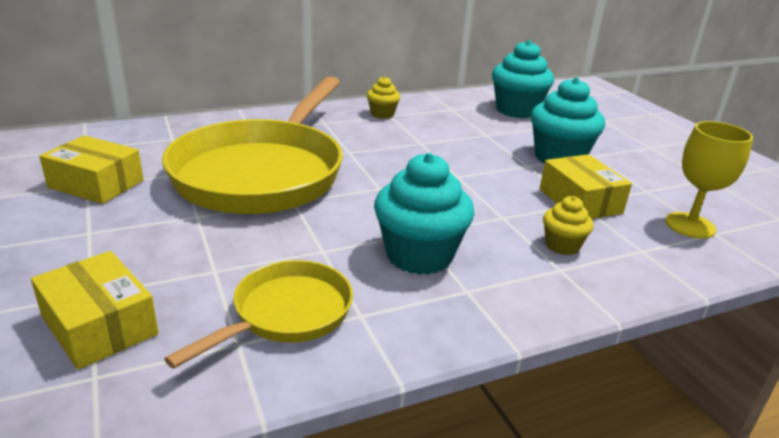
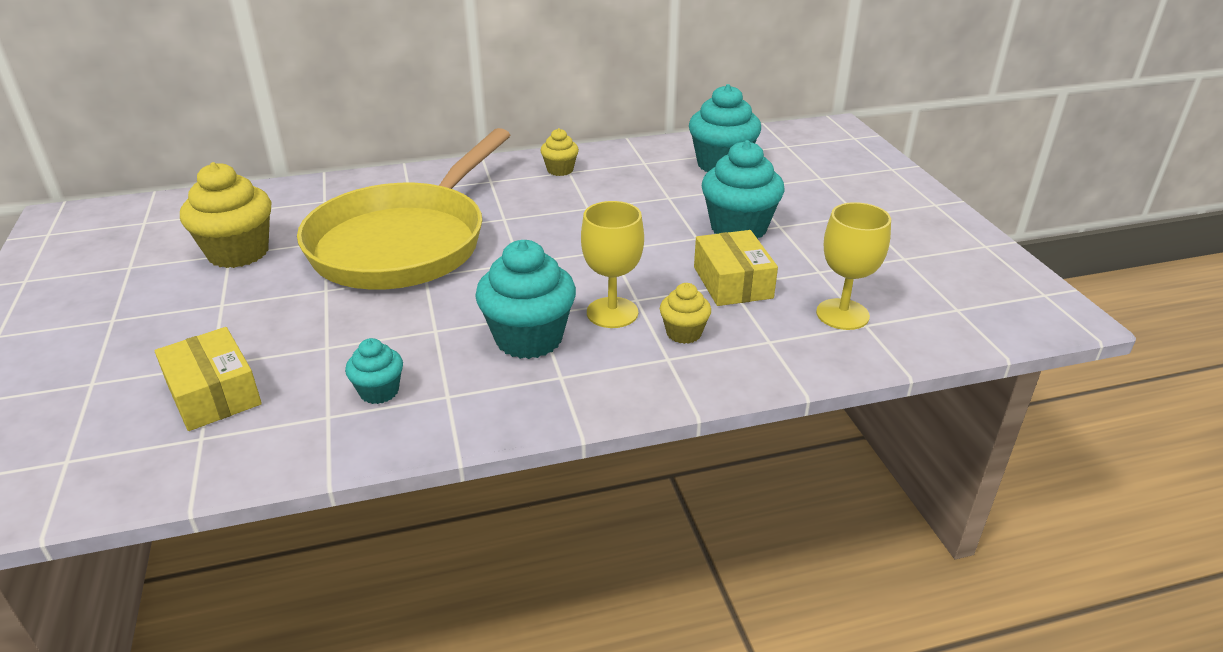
camera: 10 degrees right, 5 degrees up
(96, 184) = (238, 253): yellow box -> yellow cupcake
(286, 314) = (379, 391): yellow pan -> turquoise cupcake
(487, 229) = (612, 313): none -> yellow goblet

